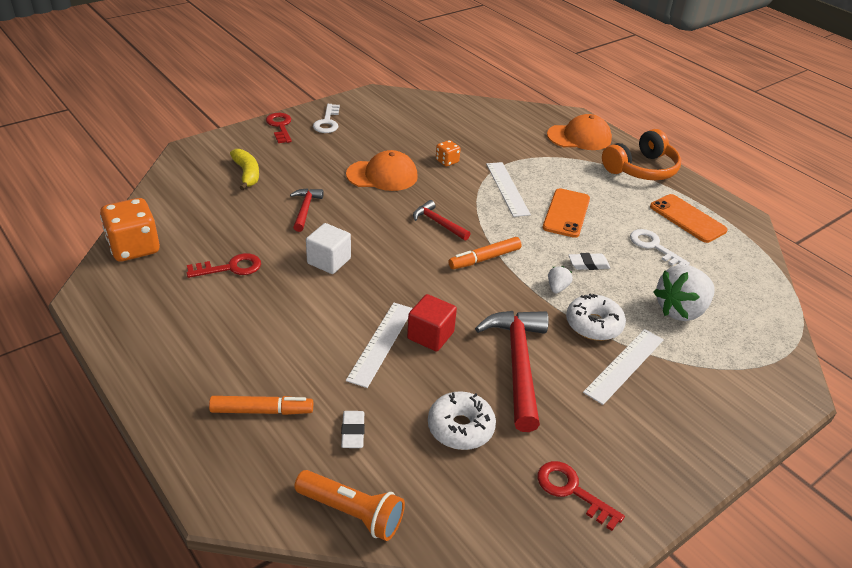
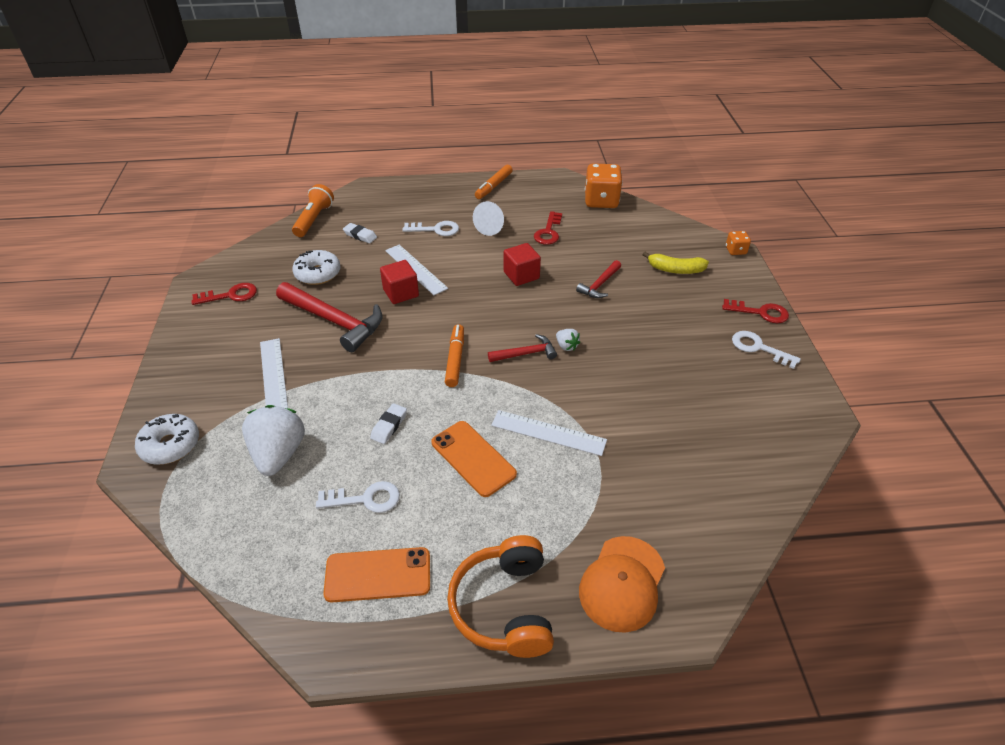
camera: 125 degrees right, 5 degrees up
(248, 315) = (492, 227): none -> white cone
(261, 411) = (408, 212): orange marker -> orange marker (494, 186)
(287, 363) = (436, 229): none -> white key
(305, 209) = (599, 285): red hammer -> red hammer turned 90 degrees clockwise
(329, 261) = (521, 275): white cube -> red cube
(351, 513) = (314, 219): orange flashlight -> orange flashlight turned 135 degrees clockwise
(382, 175) = (628, 349): orange cap -> none
(447, 161) = (630, 408): orange dice -> orange dice (735, 250)
(557, 288) = (382, 386): white strawberry -> white strawberry (566, 346)
(593, 325) = (324, 383): white donut -> white donut (170, 445)

